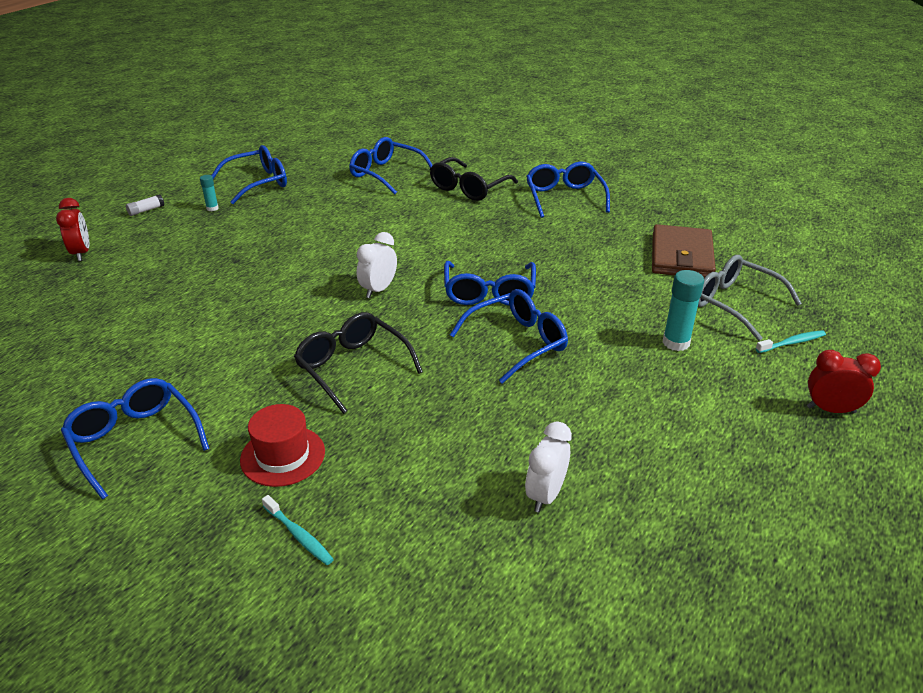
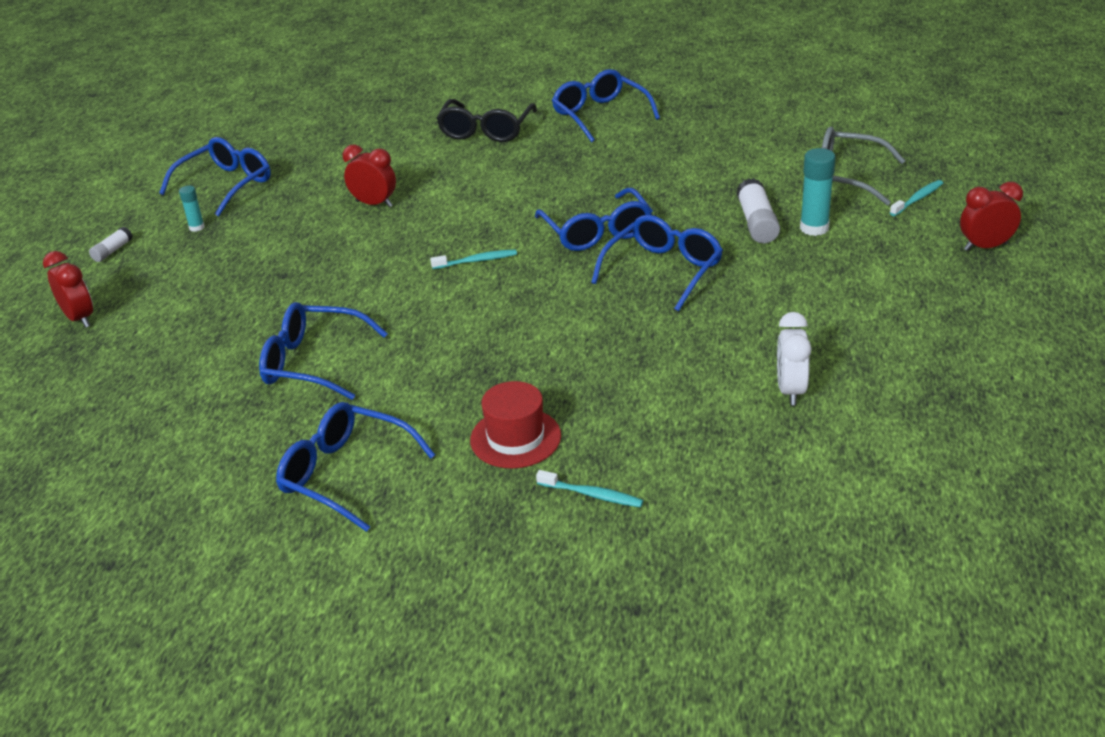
camera: 20 degrees left, 0 degrees up
(343, 223) = (374, 204): none -> red clock
(352, 367) = (514, 341): black glasses -> none
(378, 290) = (476, 261): white clock -> turquoise toothbrush
(385, 173) = (375, 137): blue glasses -> blue glasses (312, 363)
(628, 323) = (757, 223): none -> white glue stick
(681, 256) = (763, 145): brown wallet -> none

